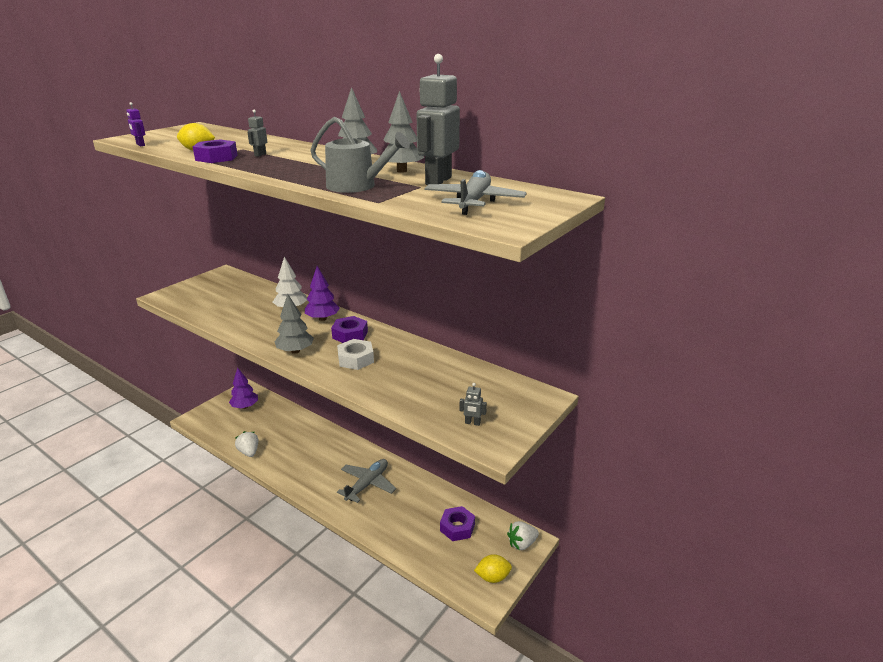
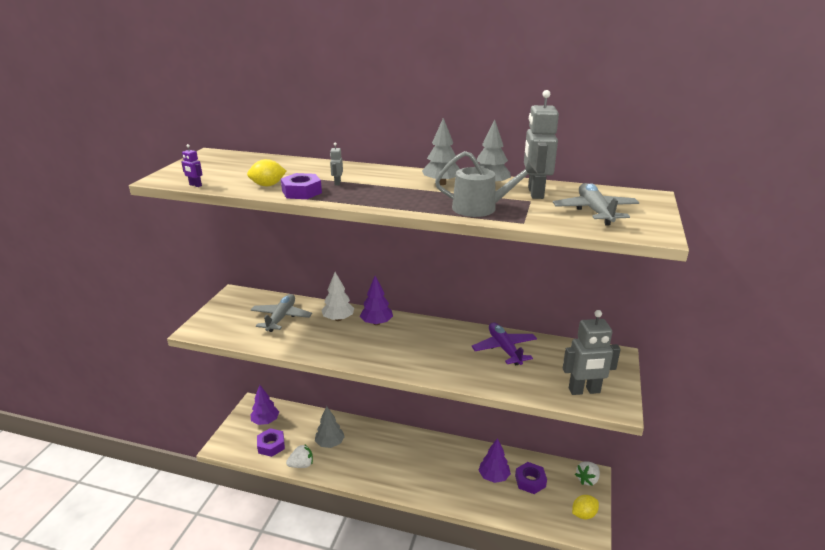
camera: 20 degrees left, 0 degrees up
(249, 452) = (301, 465): white strawberry -> white strawberry turned 120 degrees clockwise
(295, 351) = (381, 360): grey tree -> grey tree (330, 443)
(350, 335) = (415, 333): purple nut -> purple nut (271, 445)
(356, 359) = (442, 356): white nut -> none
(367, 484) = (432, 465): grey plane -> grey plane (281, 317)
(422, 512) = (493, 476): none -> purple tree
(425, 365) = (504, 349): none -> purple plane
(472, 423) = (584, 391): grey robot -> grey robot, size x2.32

